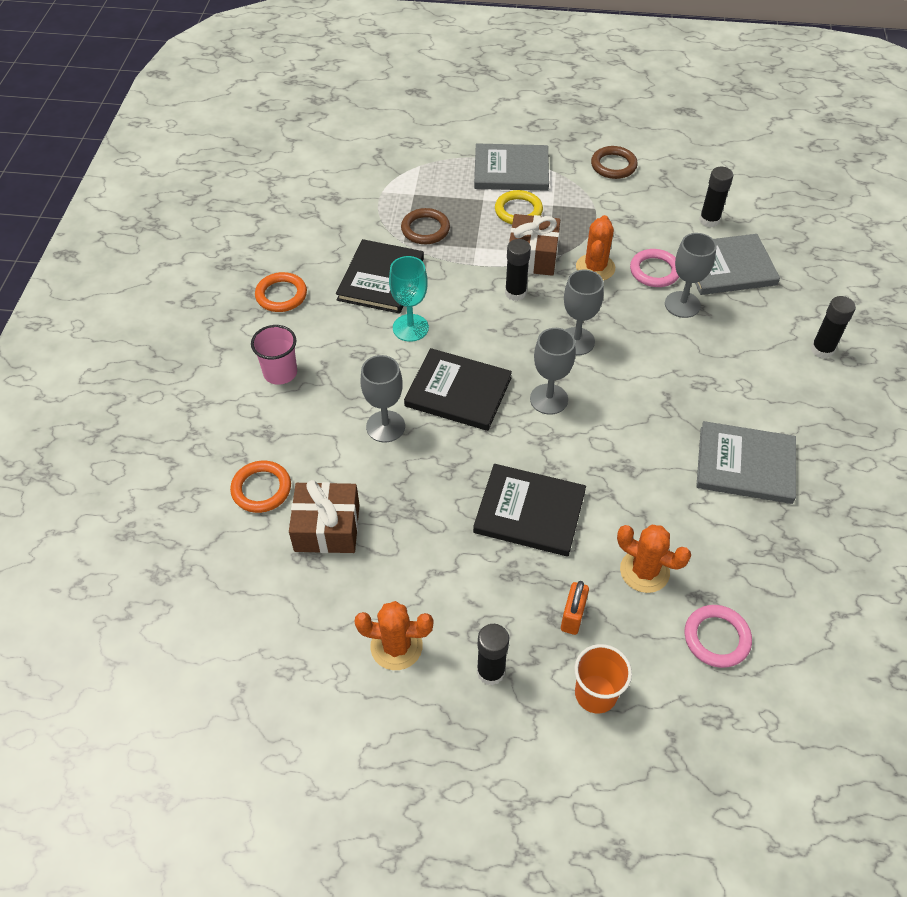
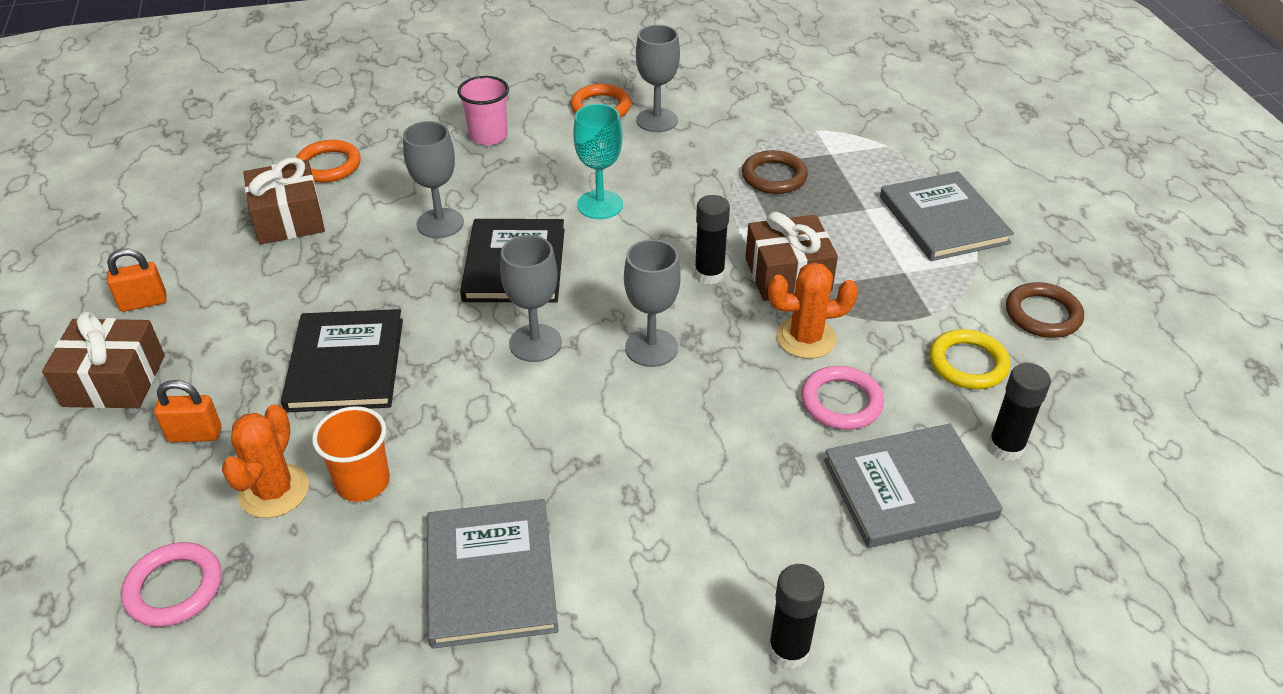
camera: 70 degrees right, 10 degrees down
(381, 279) = (666, 165): black book -> none
(396, 646) = (143, 302): orange cactus -> orange padlock
(490, 671) = (114, 381): black glue stick -> brown gift
(518, 211) = (867, 243): yellow ring -> yellow ring (968, 363)
(595, 693) = (85, 477): orange cup -> orange cup (363, 482)
(682, 304) = (788, 446): grey goblet -> grey goblet (657, 120)
(728, 267) = (909, 489): grey book -> grey book turned 75 degrees counterclockwise

